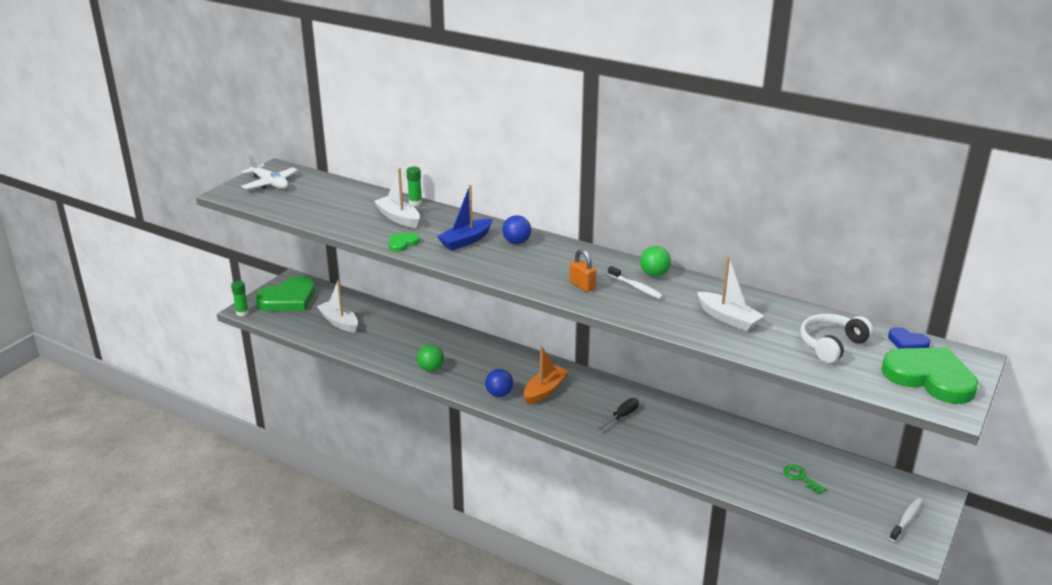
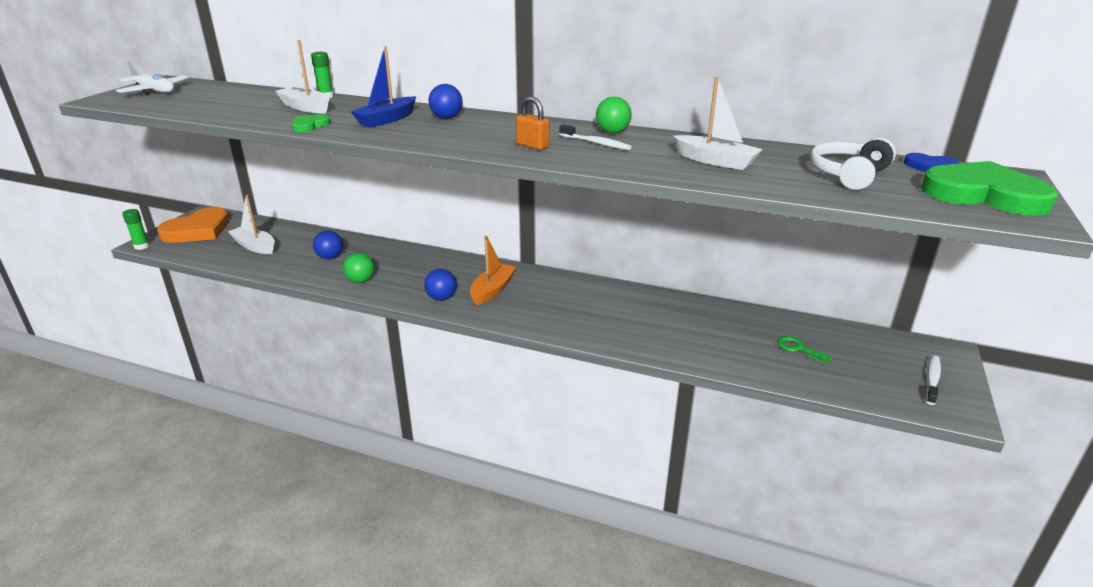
camera: 10 degrees left, 0 degrees up
(288, 299) = (198, 230): green heart -> orange heart
(405, 341) = (330, 257): none -> blue ball
(622, 416) = (583, 307): black screwdriver -> none

